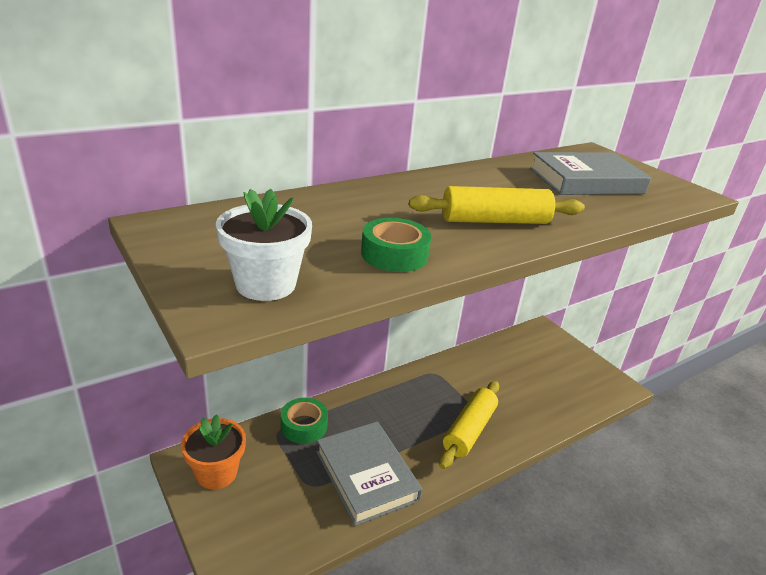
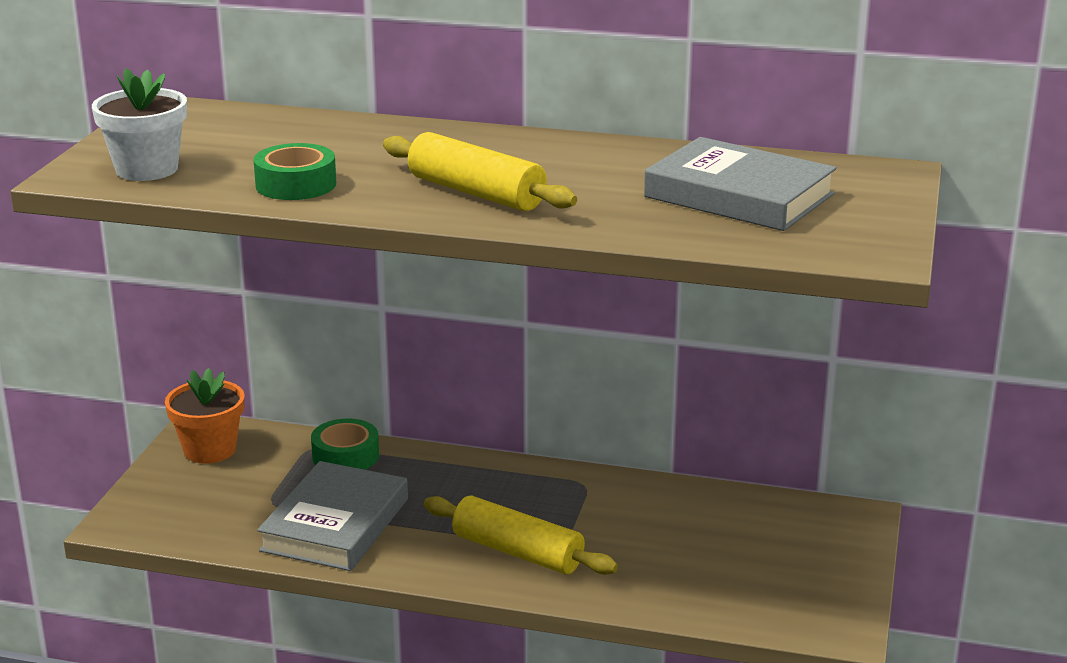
camera: 50 degrees right, 5 degrees down
(469, 430) = (518, 552): yellow rolling pin -> yellow rolling pin turned 45 degrees clockwise

